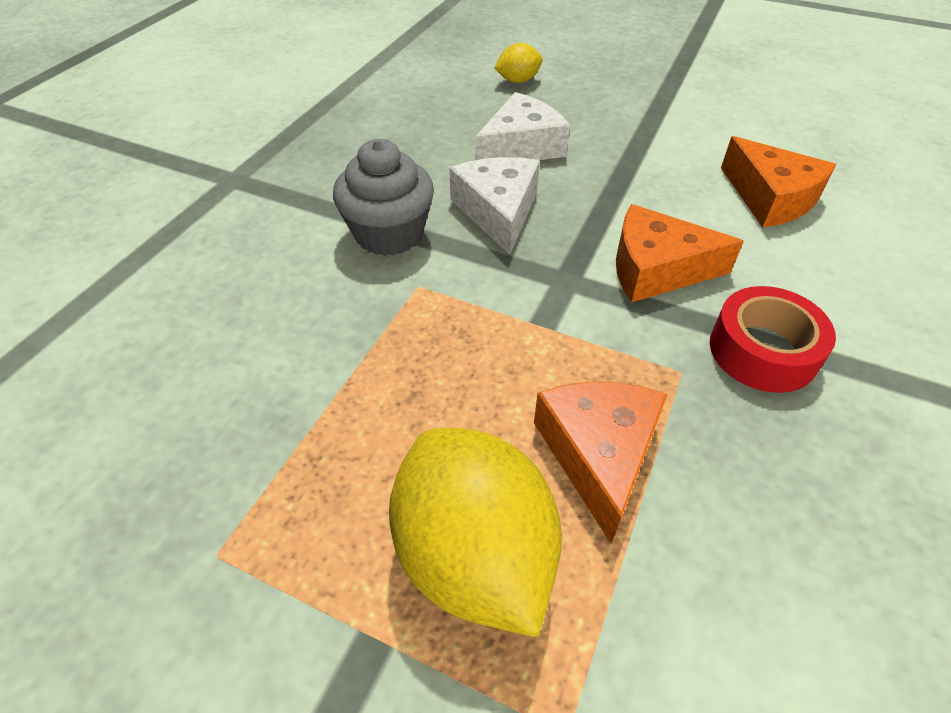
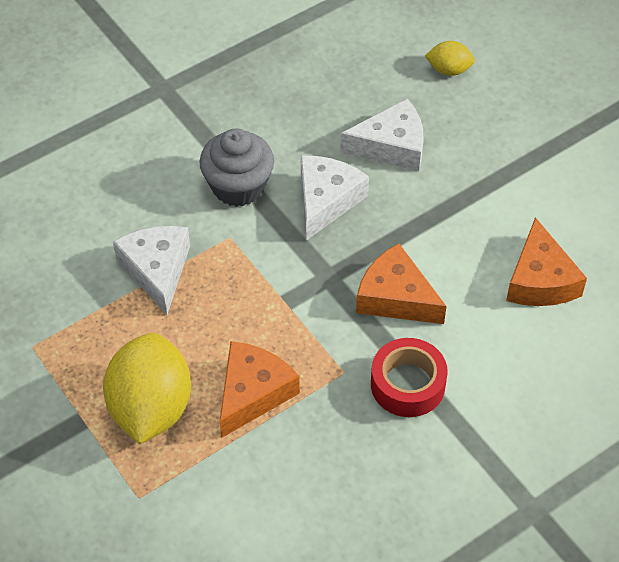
camera: 30 degrees right, 5 degrees up
(351, 359) = (157, 270): none -> white cheese

